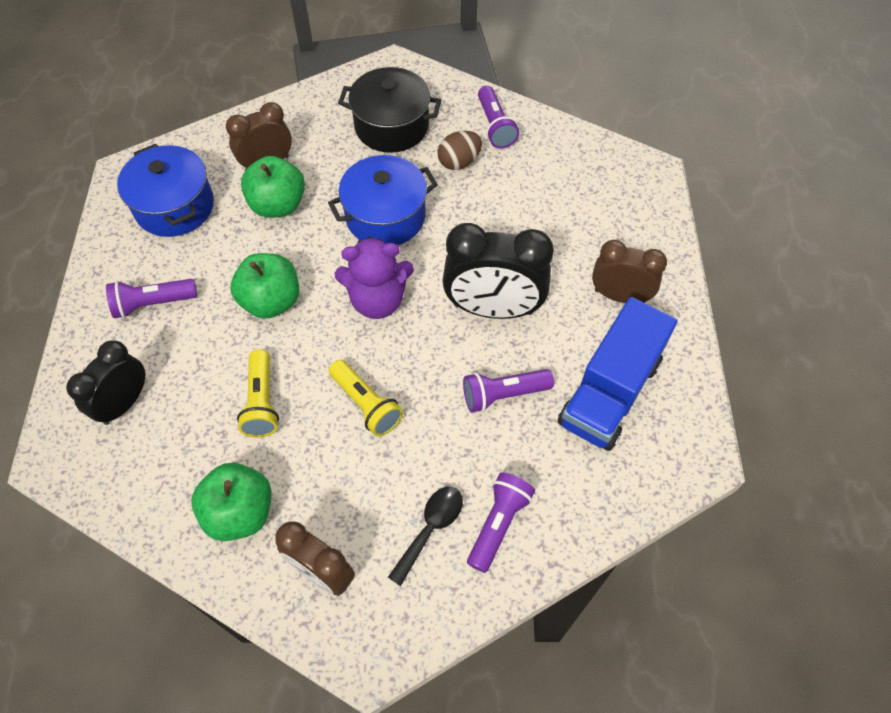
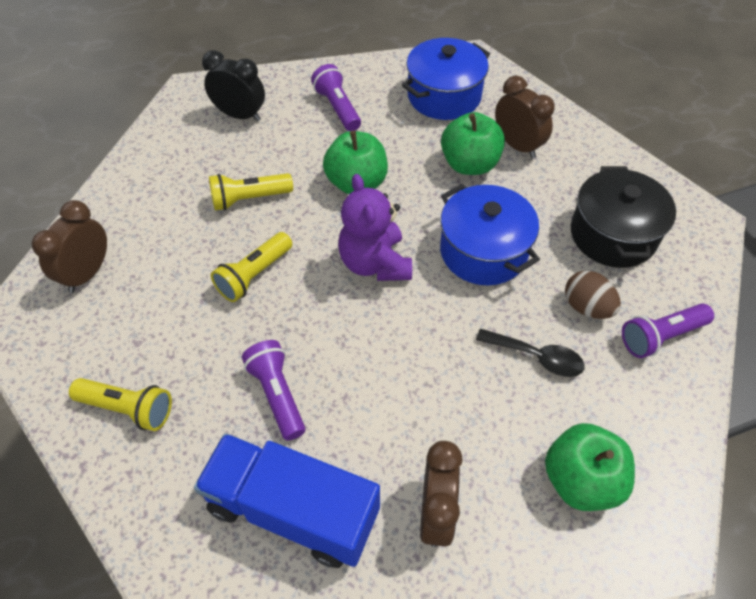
camera: 80 degrees right, 5 degrees down
(240, 512) = (144, 207): green apple -> green apple (581, 480)
(430, 528) = (125, 349): black spoon -> black spoon (537, 357)
(493, 309) = (386, 370): black clock -> none
(498, 524) = (128, 409): purple flashlight -> yellow flashlight

